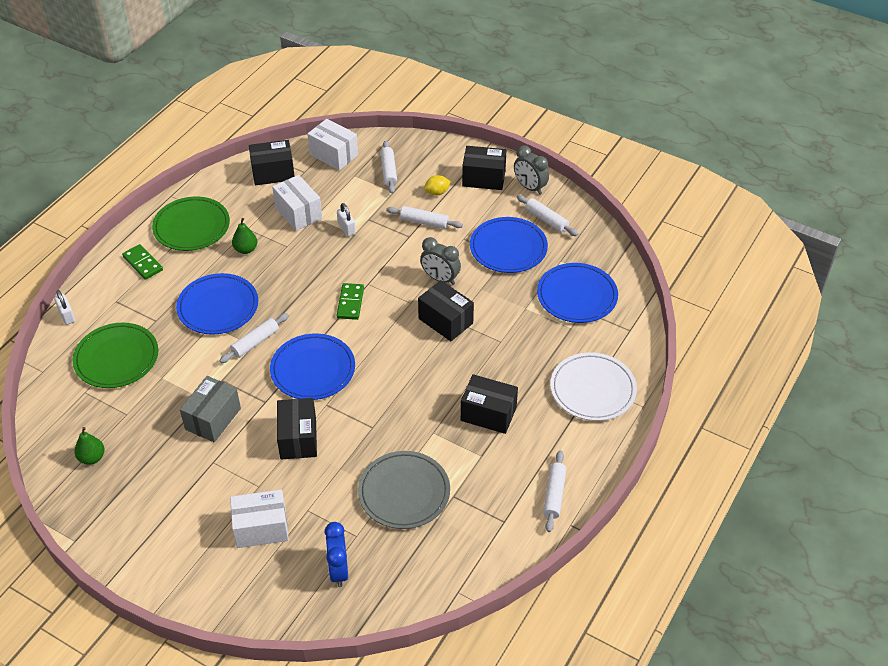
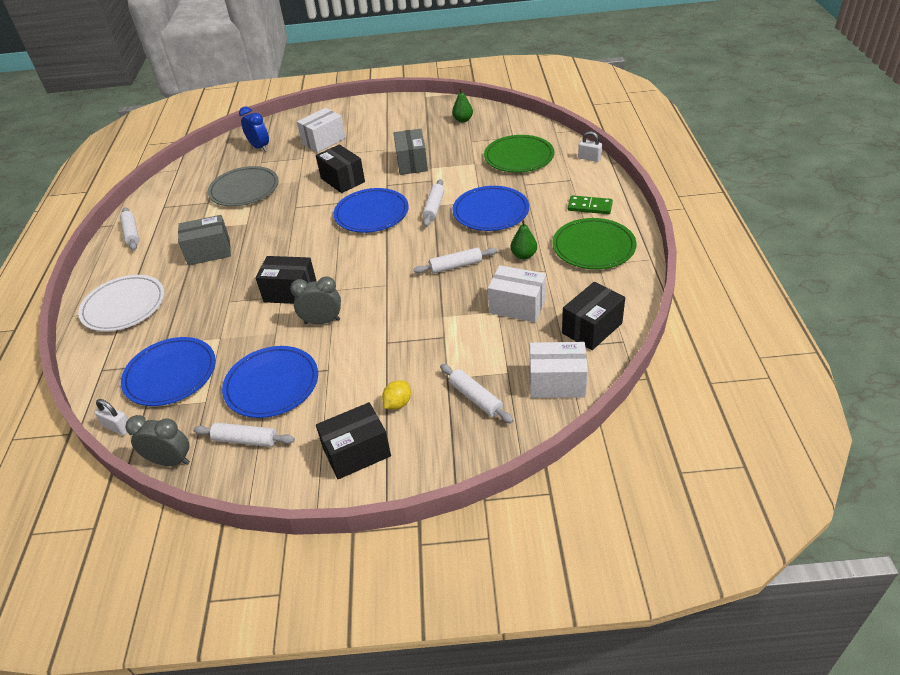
camera: 150 degrees right, 5 degrees down
(346, 228) = (455, 317): white padlock -> white padlock (118, 427)
(350, 303) = (387, 264): green domino -> none
(424, 222) = (383, 364): white rolling pin -> white rolling pin (456, 266)
(488, 414) = (209, 252): black box -> grey box
(530, 187) = (290, 472): grey clock -> grey clock (170, 461)

